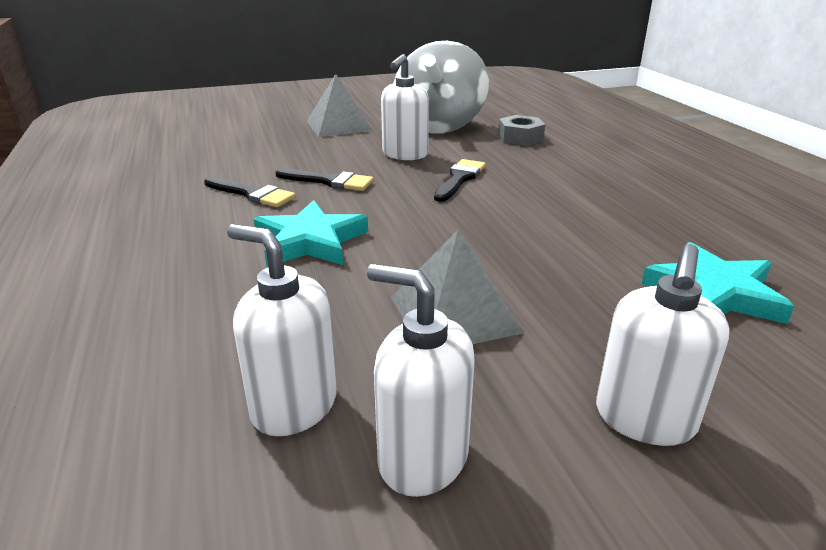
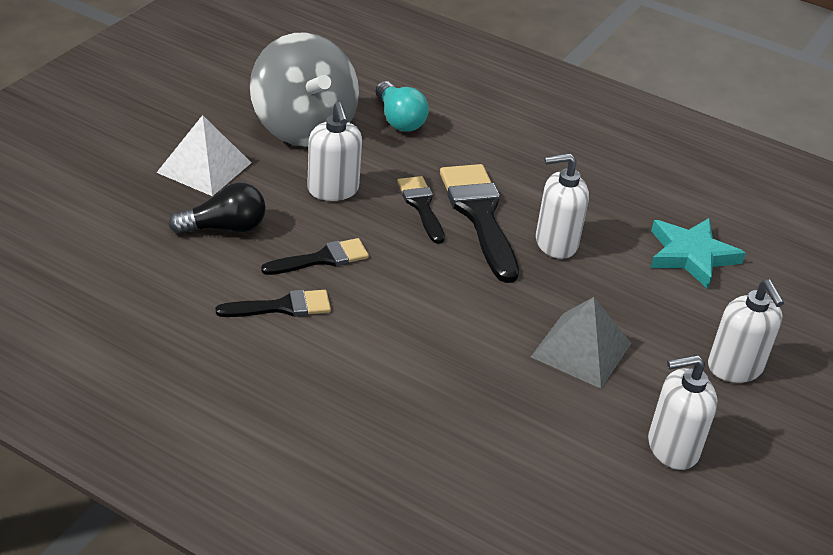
camera: 45 degrees left, 10 degrees up
(293, 406) = (581, 459): white soap dispenser -> white soap dispenser (555, 243)
(296, 151) = (224, 228): none -> black light bulb
(310, 241) = (409, 335): turquoise star -> none
(339, 126) = (204, 167): grey pyramid -> white pyramid
(503, 197) = (479, 215): none -> black brush
(520, 137) = (399, 119): grey nut -> turquoise light bulb

